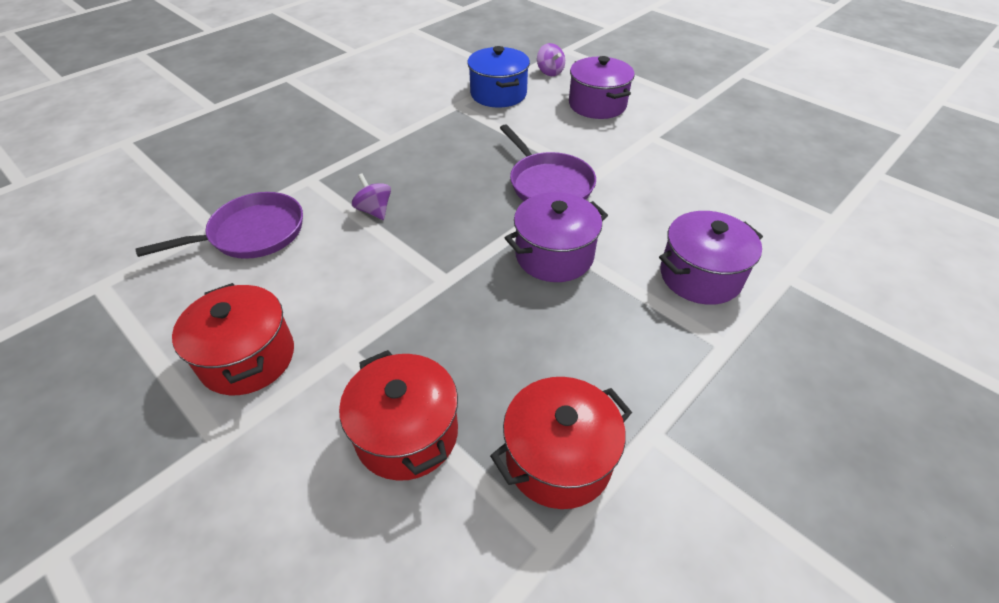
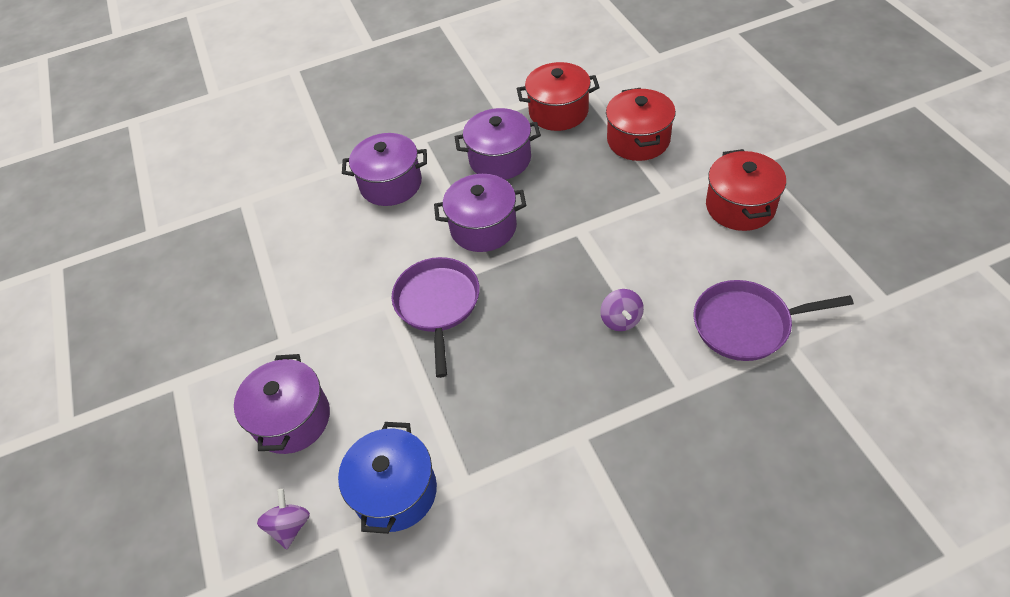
camera: 150 degrees left, 5 degrees up
(593, 344) = (500, 159): none -> purple pot

